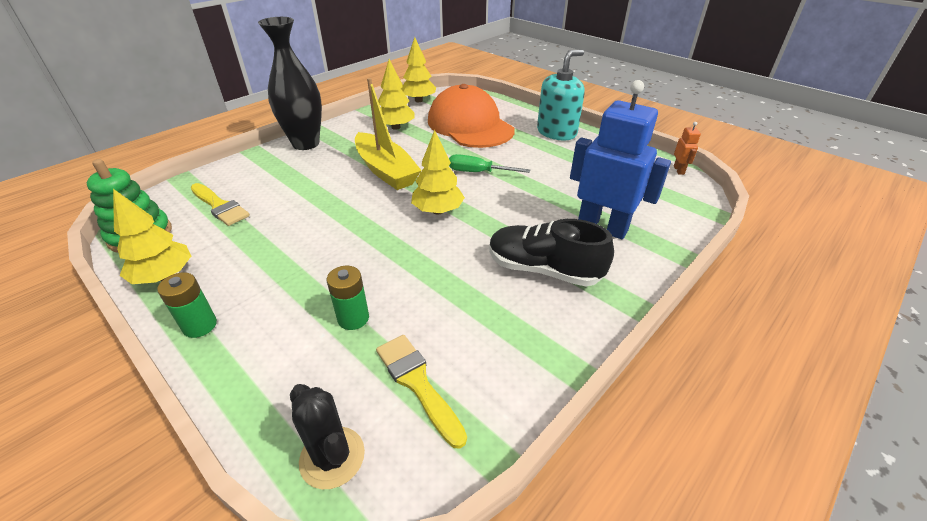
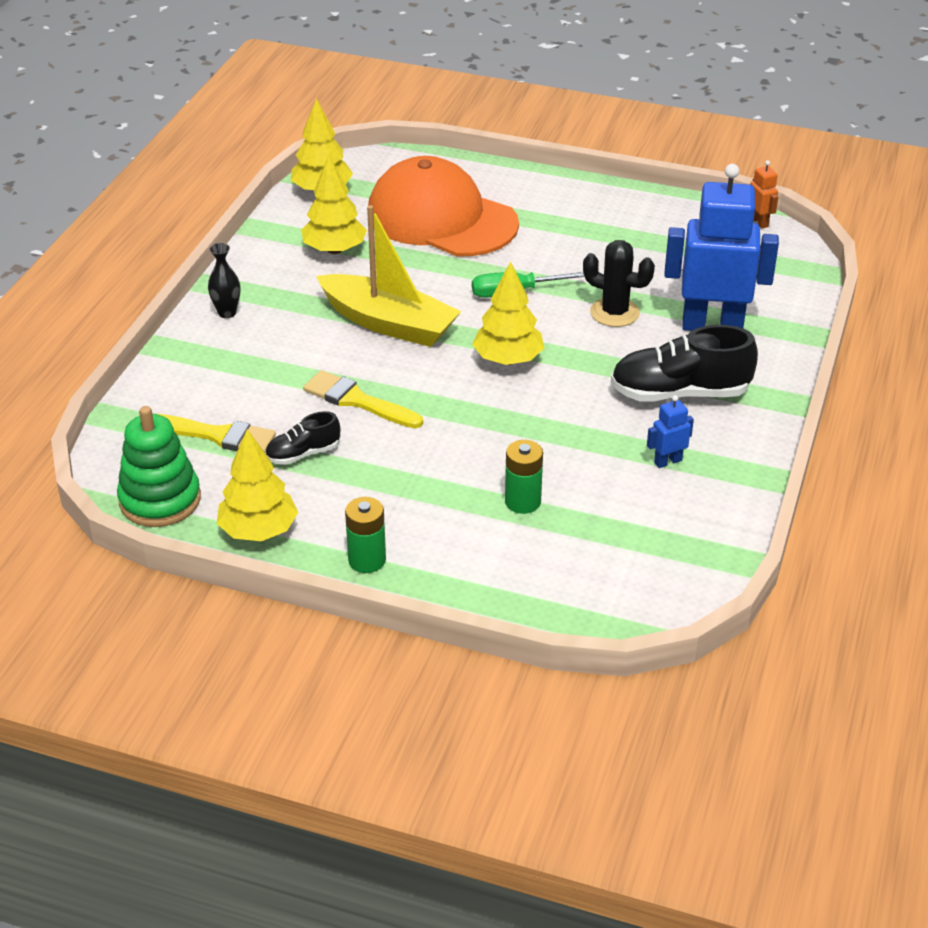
camera: 25 degrees left, 0 degrees up
(251, 233) = (303, 454): none -> black shoe
(306, 144) = (227, 313): black vase -> black vase, size x0.42
(332, 457) = (611, 606): black cactus -> black cactus (614, 312)
(418, 383) = (637, 533): yellow brush -> yellow brush (358, 401)
(494, 324) = (667, 461): none -> blue robot
(556, 132) = (572, 200): turquoise soap dispenser -> none

